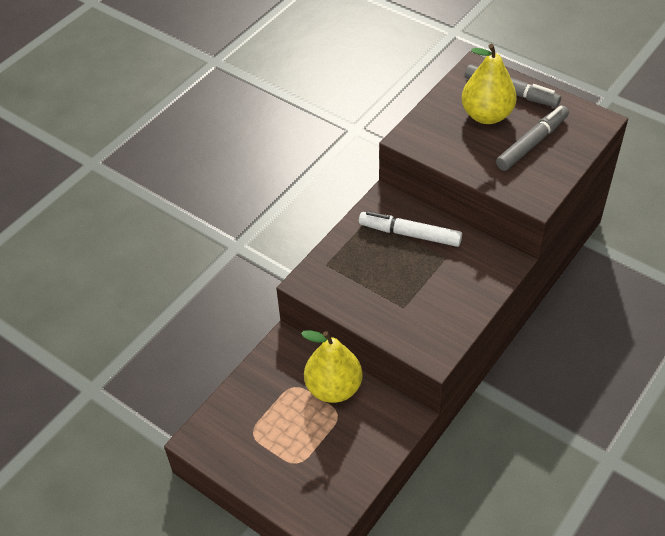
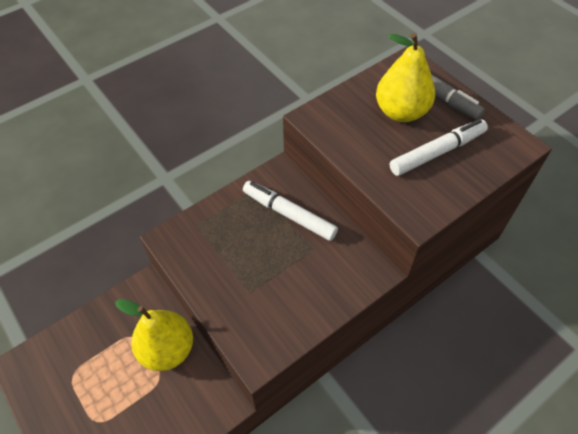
camera: 15 degrees right, 5 degrees up
(532, 143) = (437, 152): grey marker -> white marker

